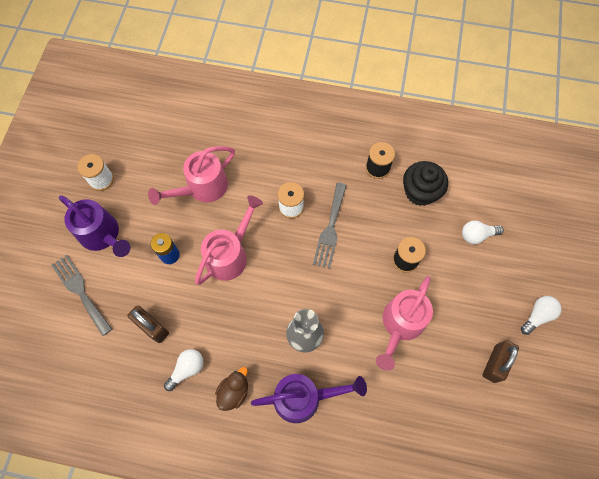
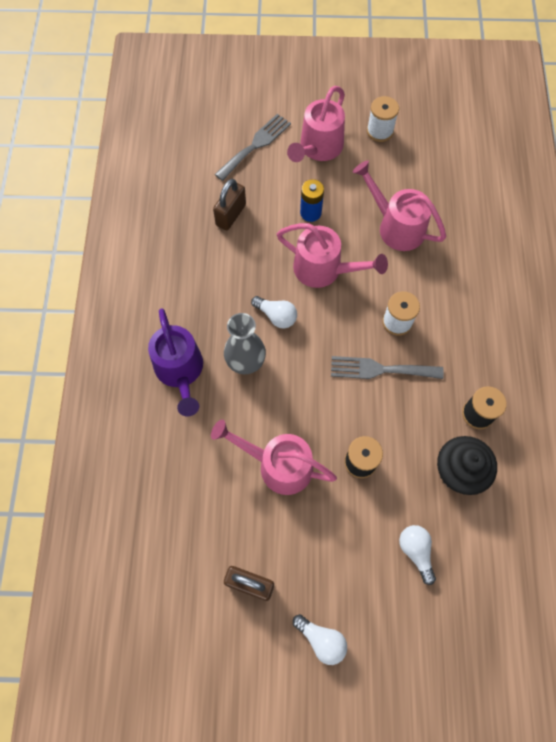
camera: 80 degrees right, 0 degrees up
(103, 235) = (318, 149): purple watering can -> pink watering can
(187, 369) = (193, 255): white light bulb -> white light bulb (276, 316)
(234, 391) = (177, 302): brown duck -> none

